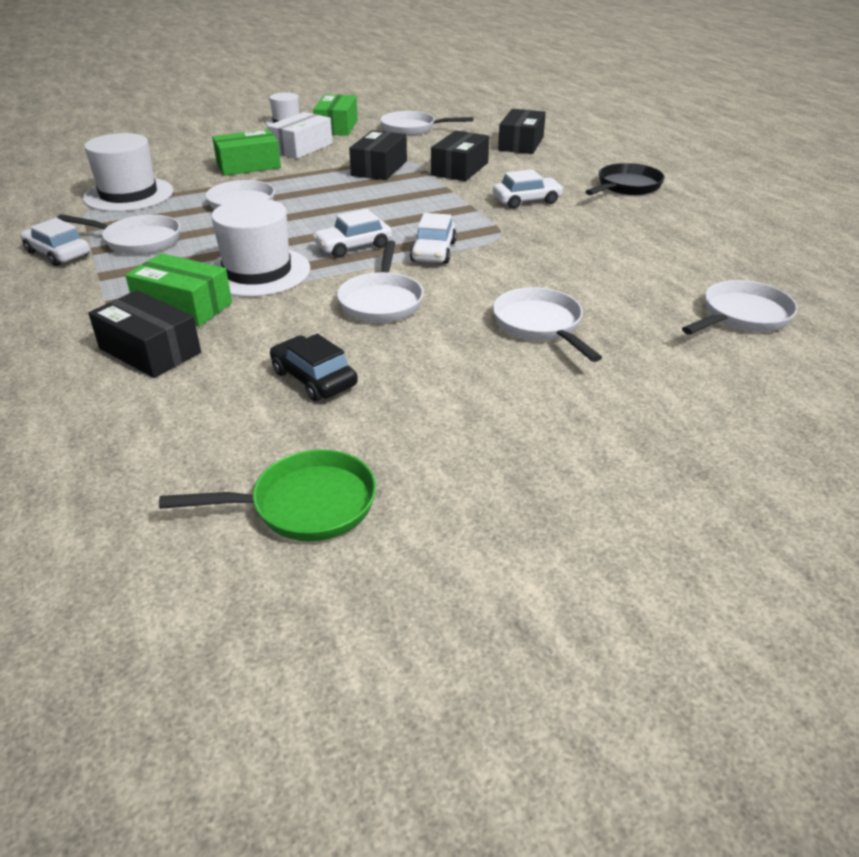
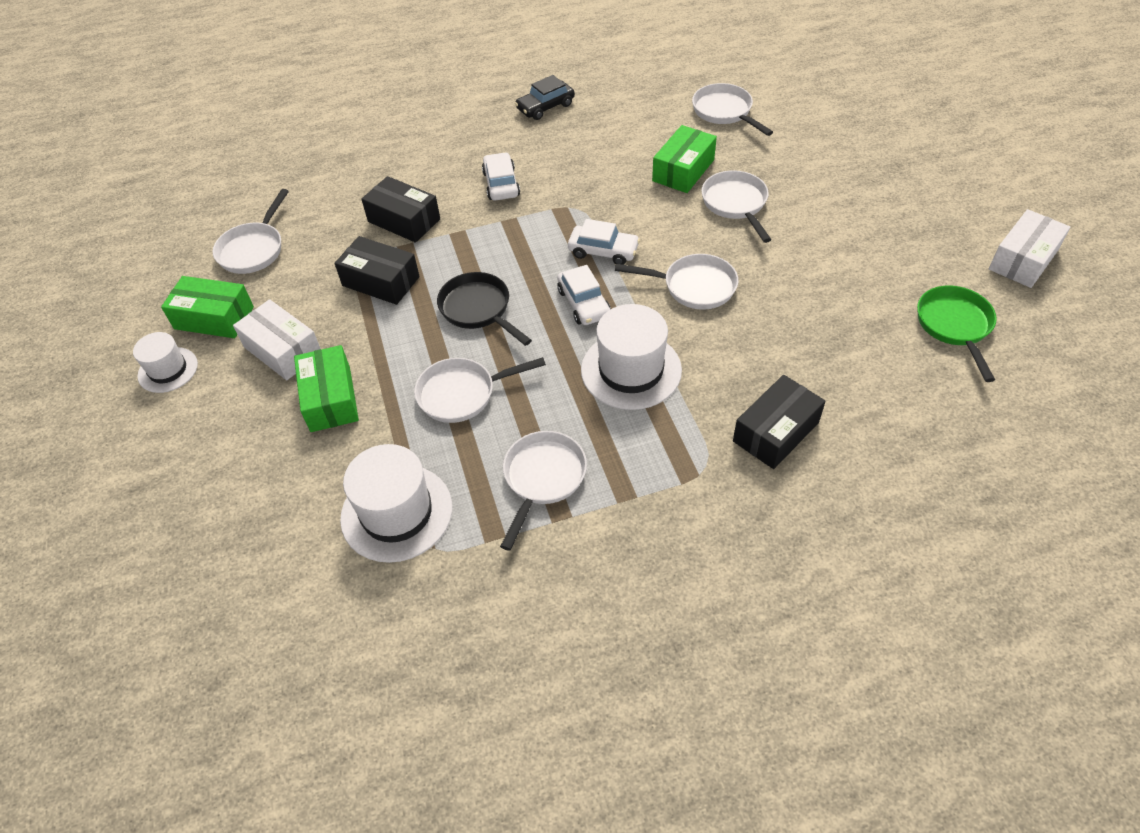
camera: 80 degrees left, 15 degrees up
(58, 253) = (565, 551): white car -> none
(183, 306) = (696, 419): green box -> green box (683, 170)
(314, 378) = (813, 326): black car -> black car (545, 107)
(476, 613) = (1023, 260): none -> white box
(521, 144) = (344, 170): black box -> none
(540, 325) = (735, 204): white pan -> white pan turned 90 degrees clockwise
(626, 187) = (484, 121): black pan -> black pan (478, 309)

